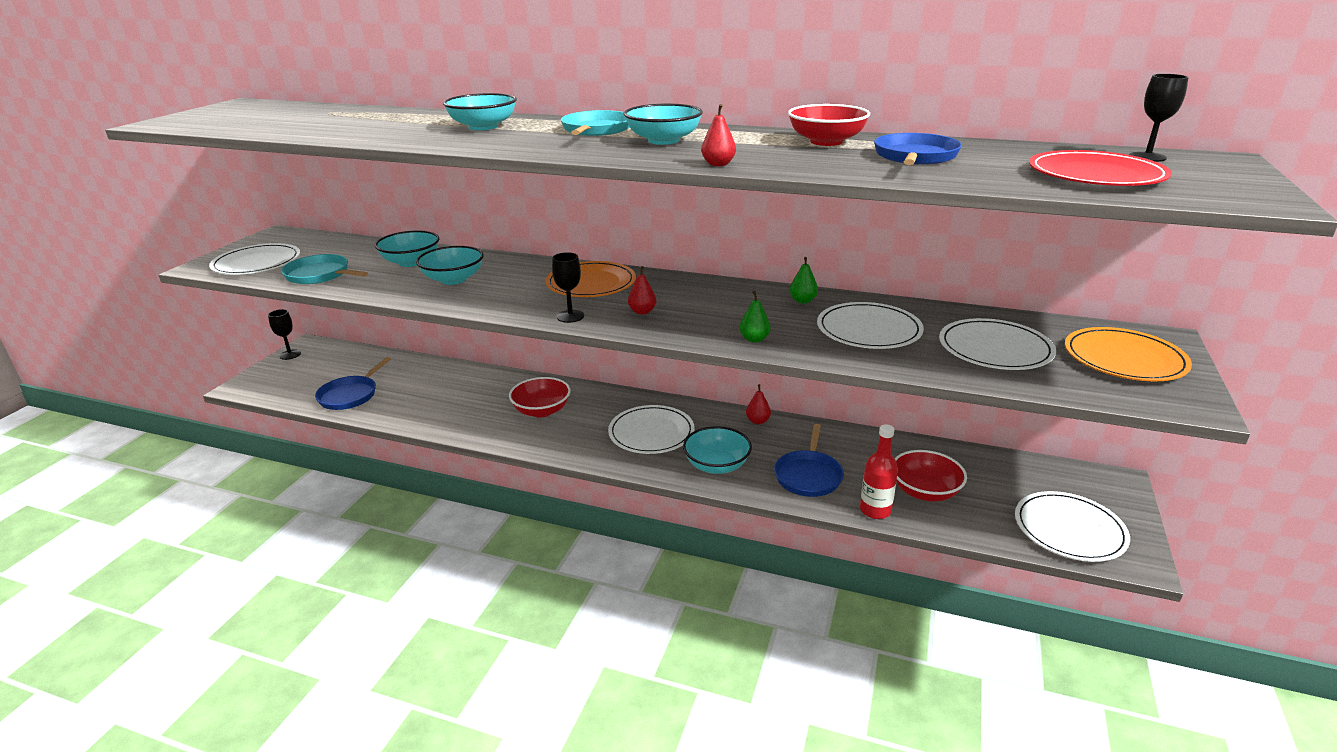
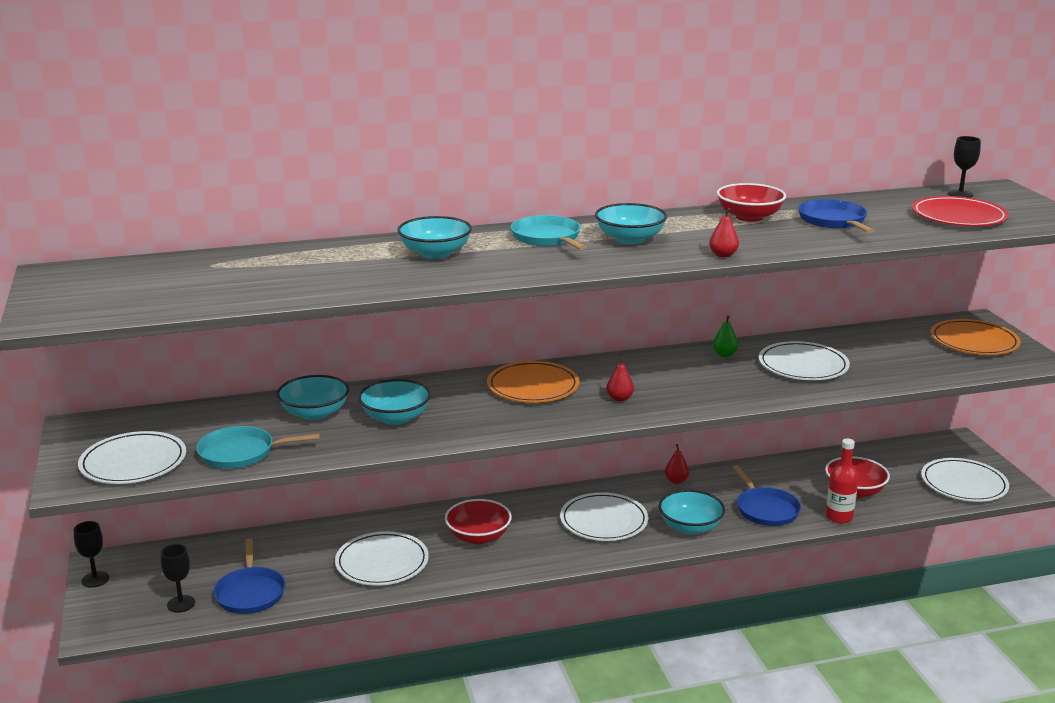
camera: 35 degrees left, 5 degrees down
(570, 316) = (568, 420): black goblet -> black goblet (181, 604)
(754, 339) = (738, 396): green pear -> none
(995, 349) = (897, 356): white plate -> white plate (382, 562)

